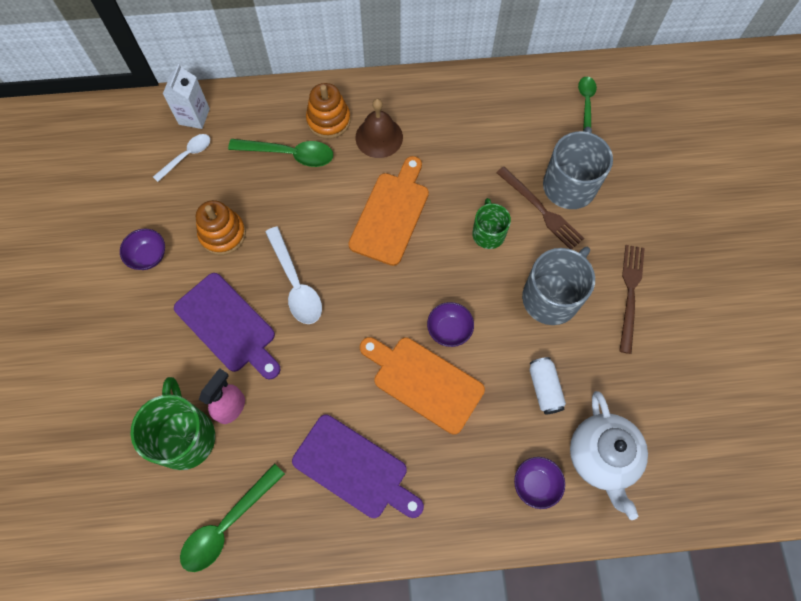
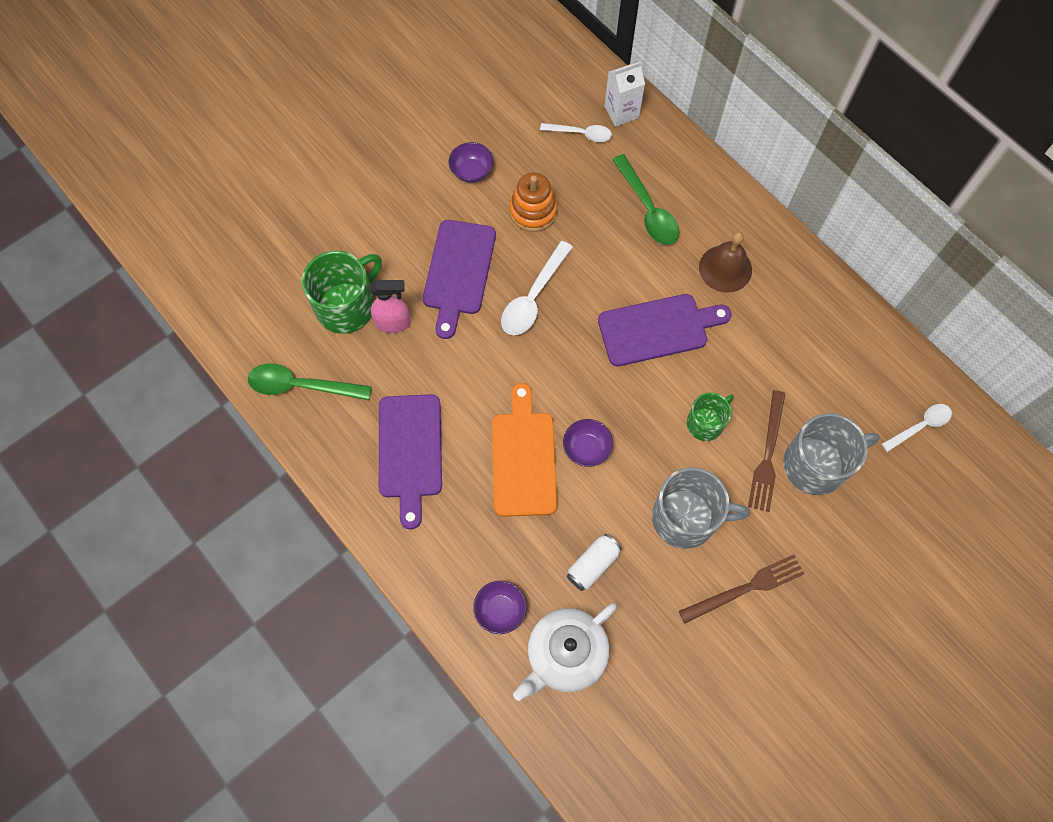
camera: 55 degrees right, 0 degrees up
(328, 120) = (707, 217): orange stacking toy -> none
(391, 214) = (657, 329): orange cutting board -> purple cutting board
(586, 103) = (920, 426): green spoon -> white spoon

